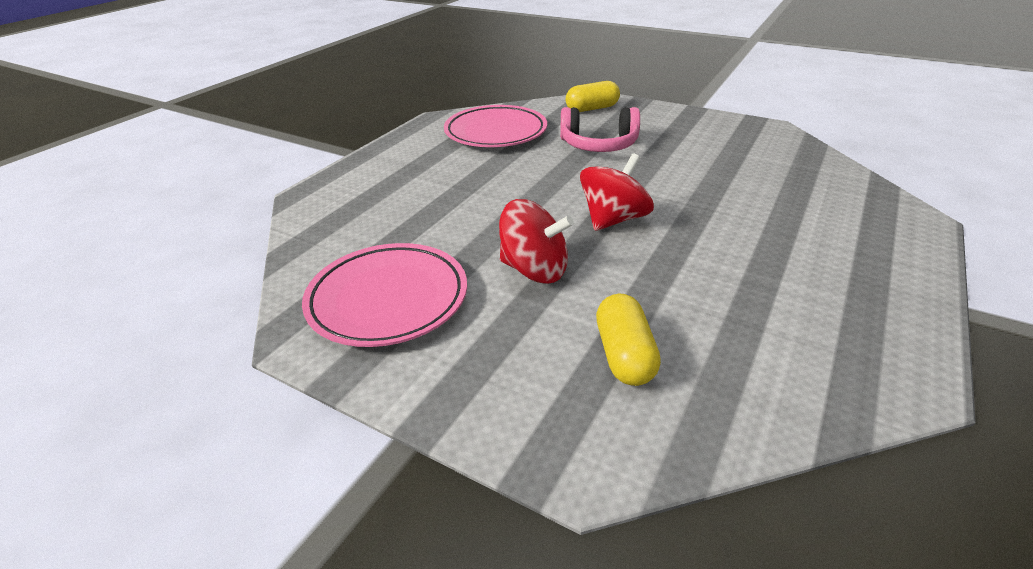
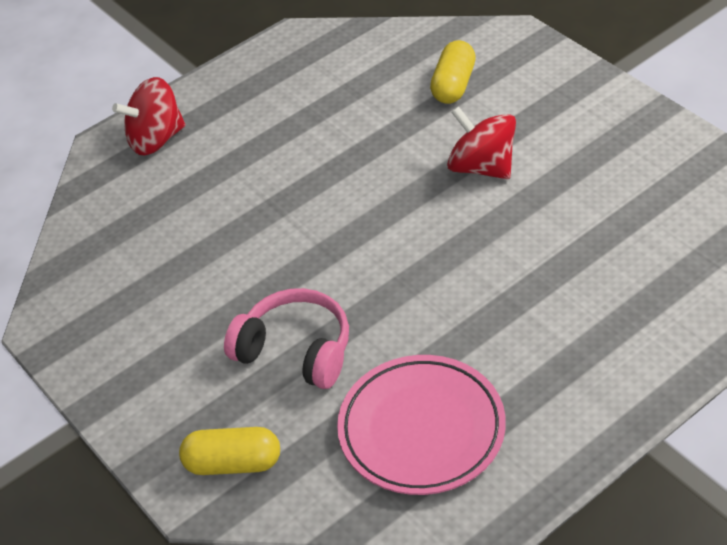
camera: 155 degrees left, 10 degrees up
(388, 299) = (619, 164): pink plate -> none
(613, 219) = (373, 209): red spinning top -> red spinning top (156, 139)

